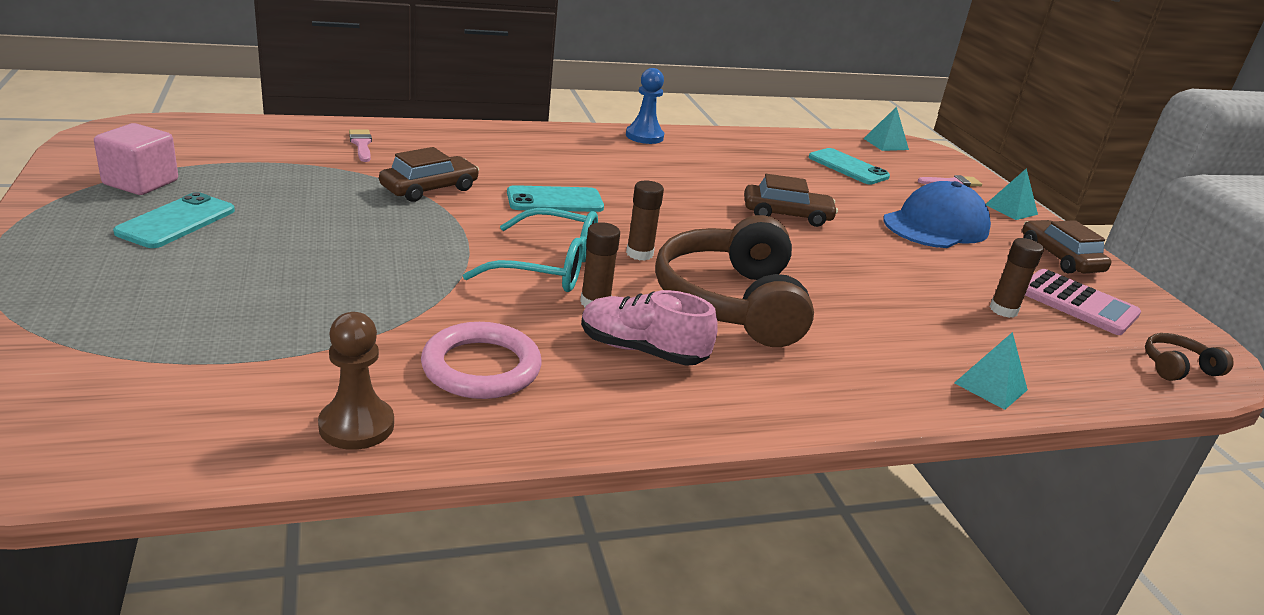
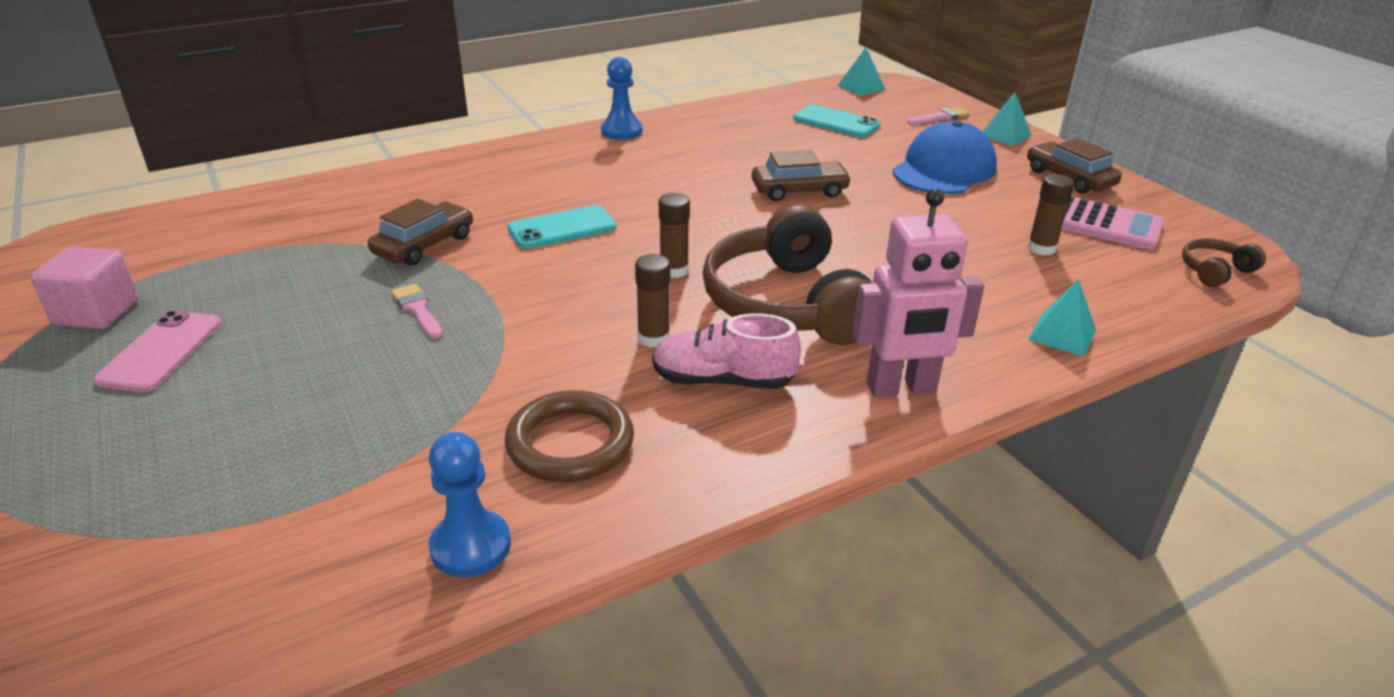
camera: 10 degrees left, 5 degrees up
(176, 221) = (161, 352): turquoise phone -> pink phone
(356, 426) = (470, 546): brown pawn -> blue pawn
(361, 144) = (326, 208): pink brush -> pink brush (417, 309)
(481, 367) = (570, 443): pink ring -> brown ring
(548, 267) = (588, 308): turquoise glasses -> none
(808, 394) = (901, 388): none -> pink robot

